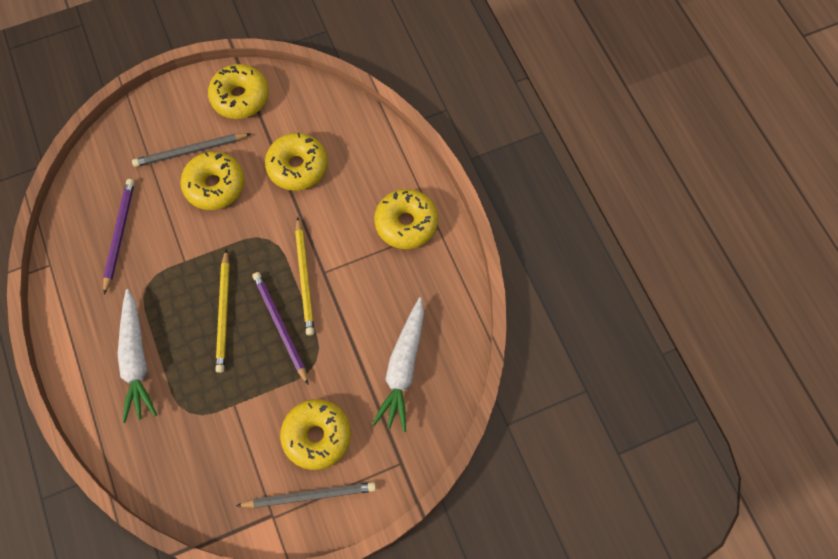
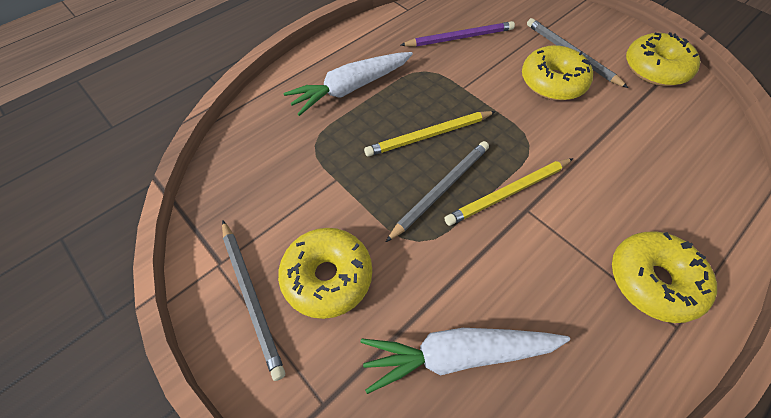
camera: 70 degrees right, 10 degrees down
(280, 326) = (441, 190): purple pencil -> grey pencil
(297, 166) = (626, 140): yellow donut -> none

